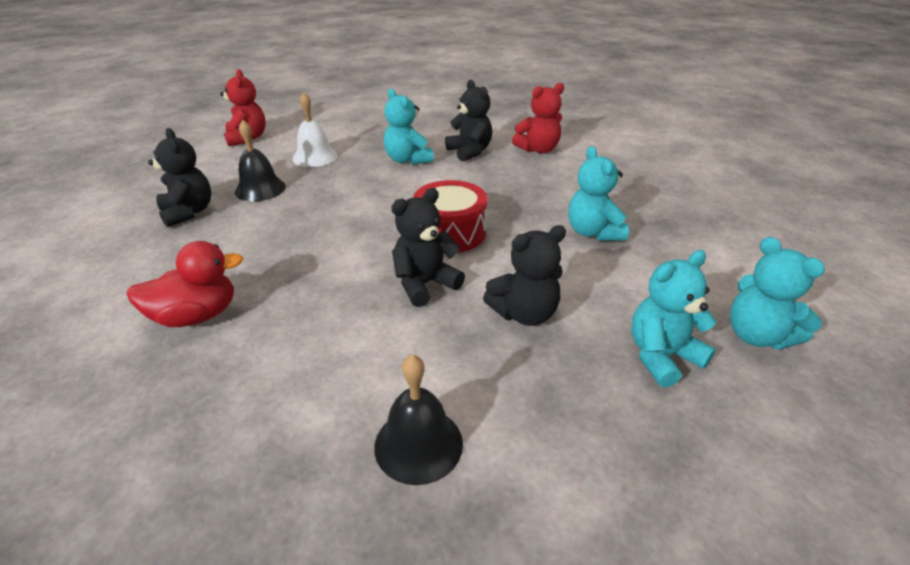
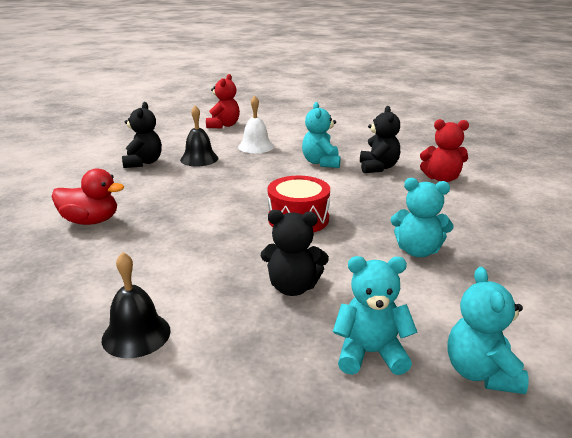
camera: 30 degrees right, 10 degrees down
(424, 284) = (242, 246): black teddy bear -> none
(593, 232) = (418, 251): turquoise teddy bear -> turquoise teddy bear turned 90 degrees counterclockwise

